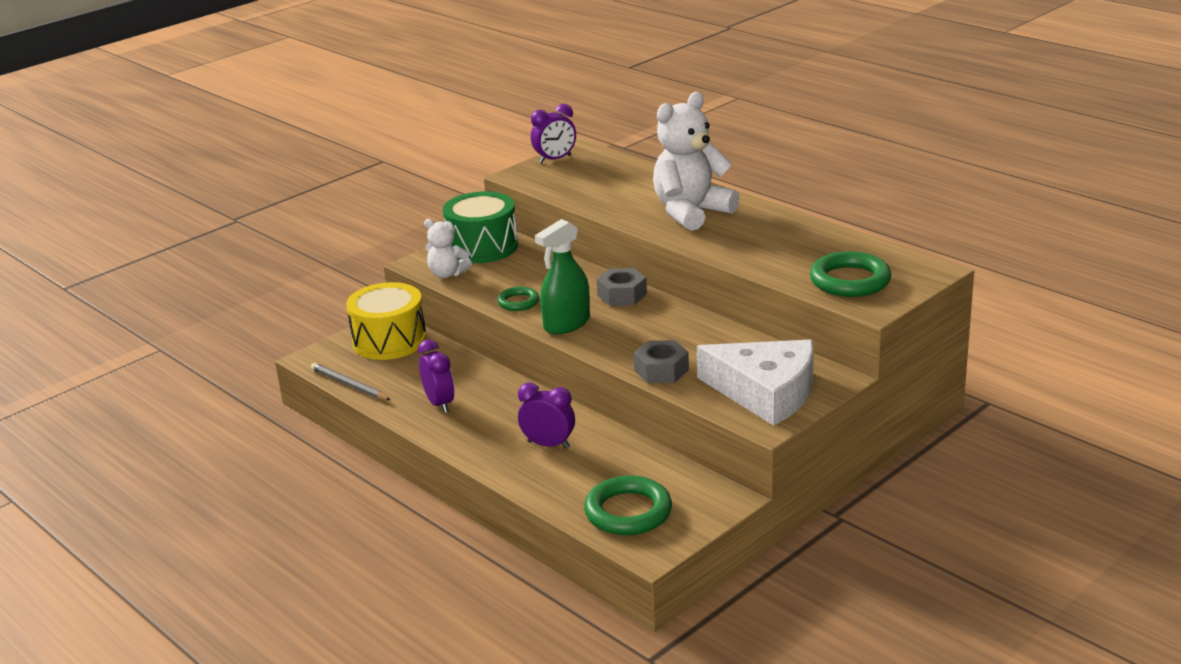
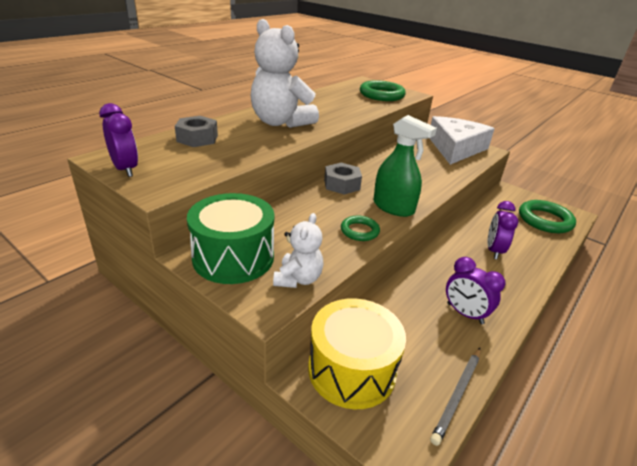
camera: 100 degrees left, 5 degrees up
(440, 404) = (464, 313): purple clock -> purple clock turned 105 degrees counterclockwise
(661, 370) = (446, 174): grey nut -> grey nut (197, 138)

